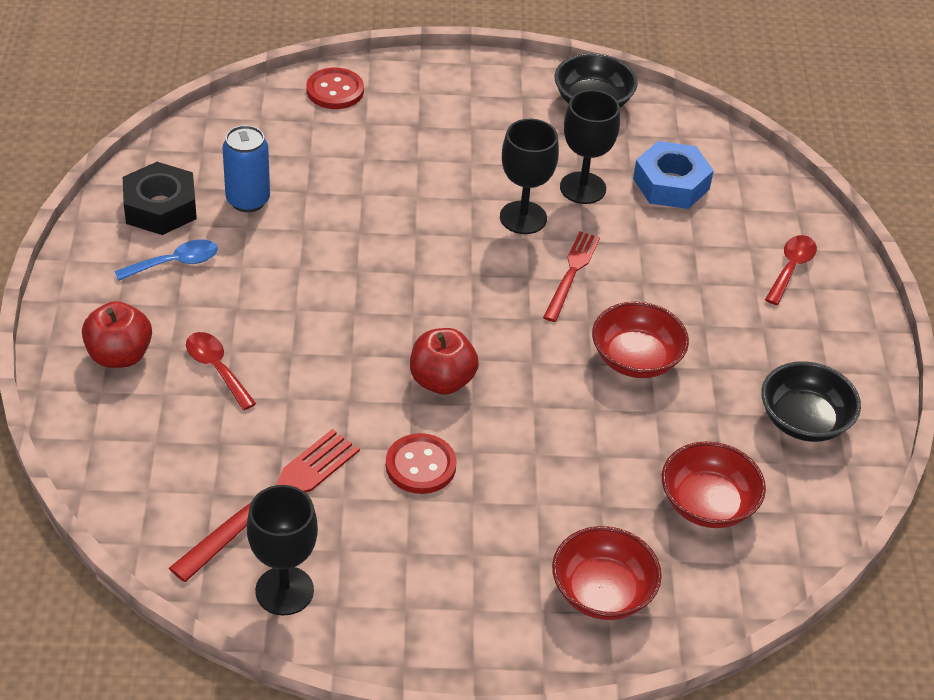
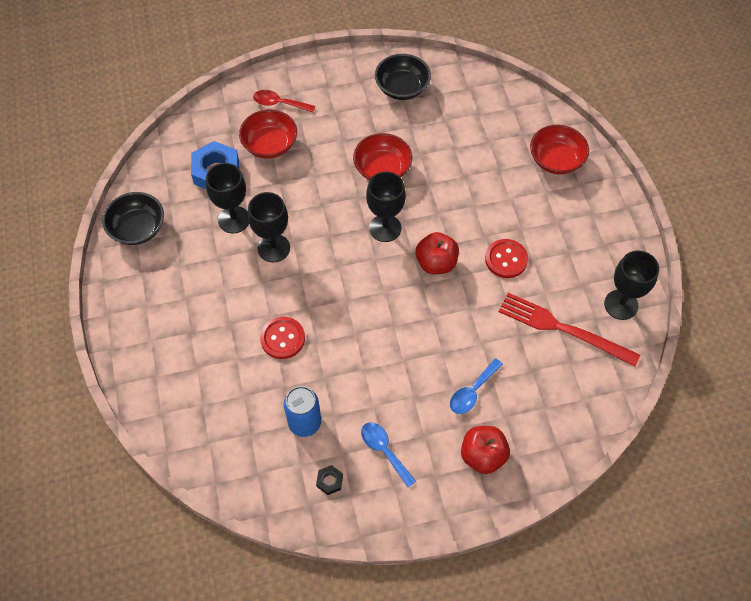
camera: 100 degrees left, 15 degrees up
(160, 207) = (329, 481): black nut -> black nut, size x0.46
(216, 368) = (472, 392): red spoon -> blue spoon
(335, 91) = (161, 399): red button -> red button (282, 338)
(522, 338) = (385, 228): none -> black goblet
(571, 273) = (319, 212): red fork -> none
(707, 504) = (478, 123): red bowl -> red bowl (270, 145)

